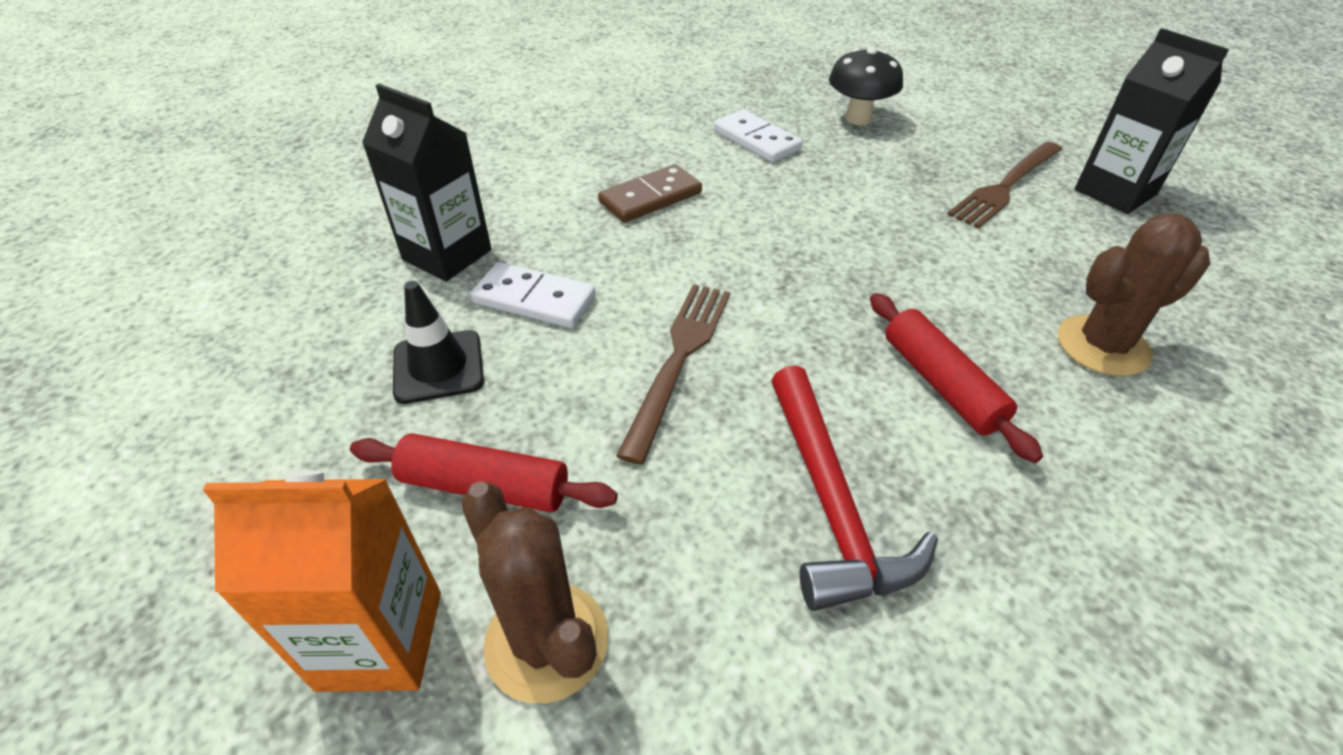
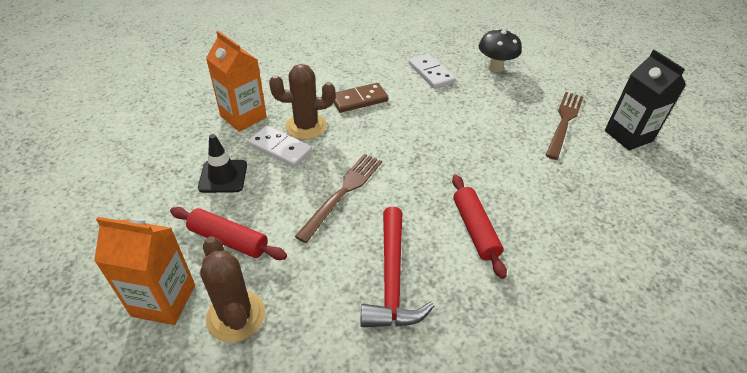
camera: 10 degrees right, 0 degrees up
(447, 255) = (243, 117): black carton -> orange carton
(1006, 186) = (564, 122): brown fork -> brown fork turned 150 degrees clockwise
(1102, 346) = (574, 224): brown cactus -> brown cactus (306, 126)

